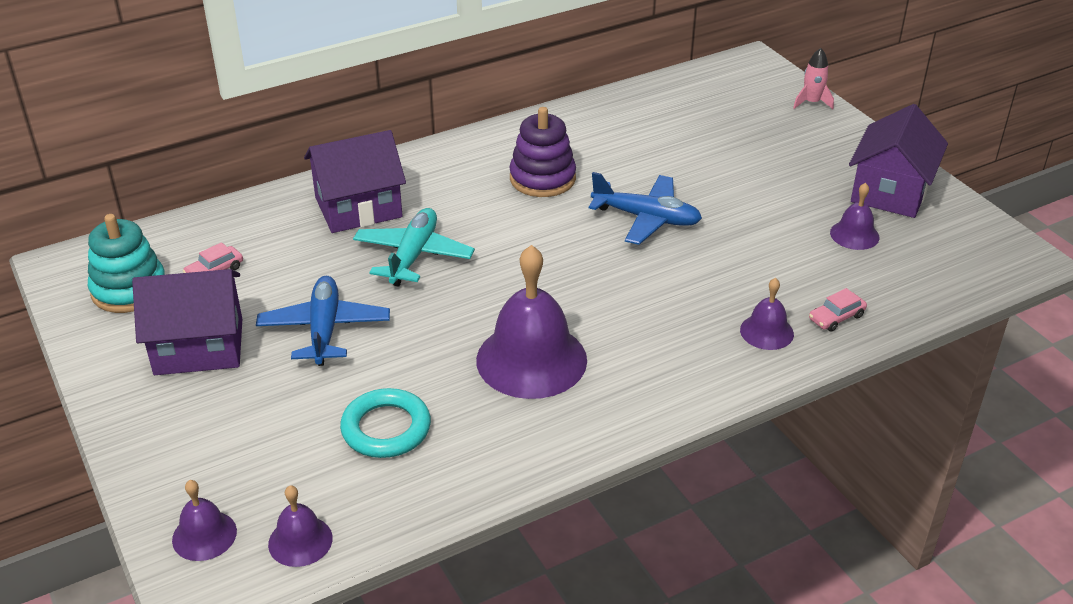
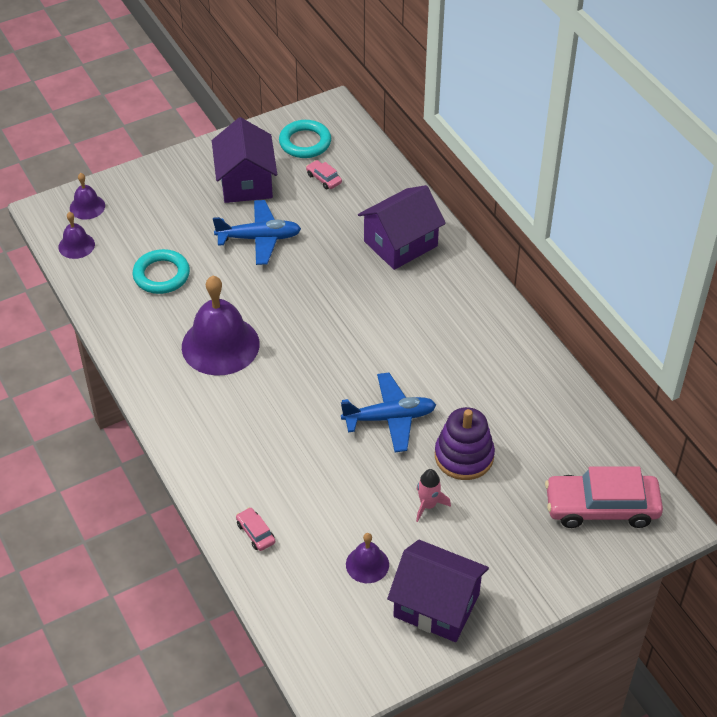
camera: 90 degrees right, 10 degrees up
(129, 289) = (305, 142): turquoise stacking toy -> turquoise ring
(358, 207) = (400, 244): purple house -> purple house turned 75 degrees clockwise
(413, 256) = (340, 278): turquoise plane -> none
(542, 178) = (445, 351): purple stacking toy -> purple stacking toy (464, 456)
(646, 218) = (389, 418): blue plane -> blue plane turned 120 degrees counterclockwise
(743, 95) = (601, 507): none -> pink car
(766, 332) = (241, 484): purple bell -> none
(811, 102) = (594, 564): pink rocket -> pink rocket (428, 505)

